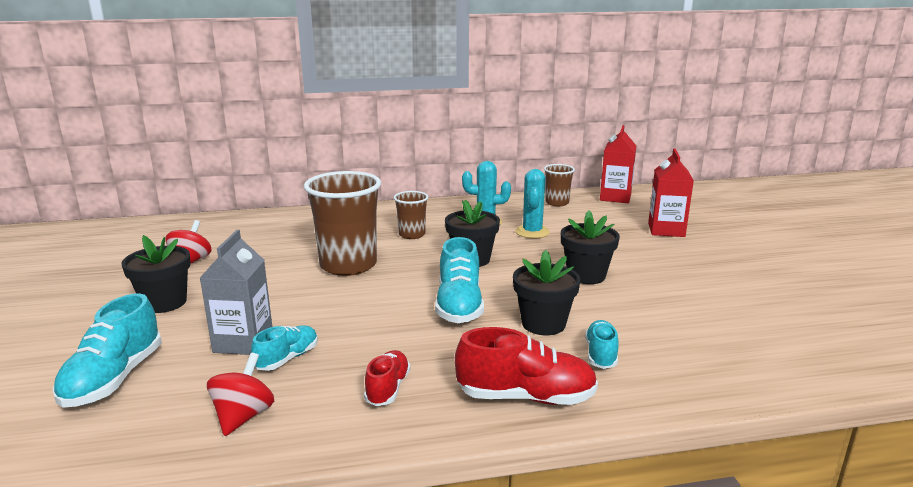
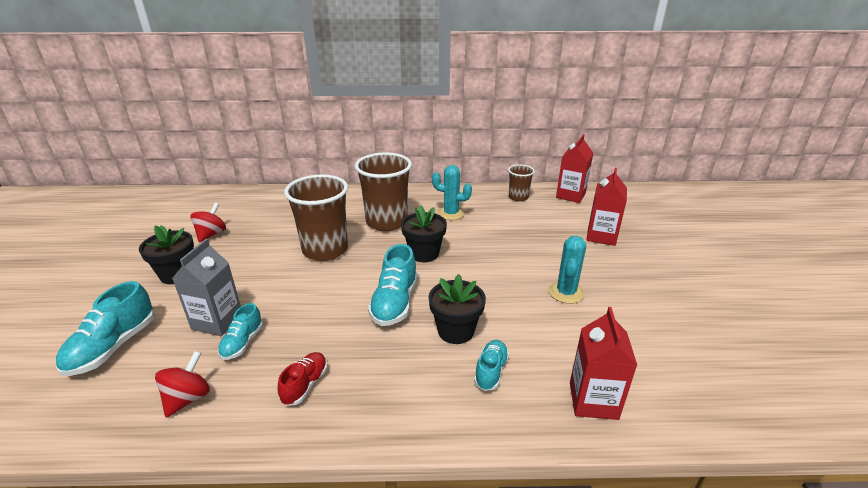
camera: 10 degrees right, 10 degrees up
(287, 358) = (242, 343): turquoise shoe -> turquoise shoe turned 150 degrees clockwise
(412, 235) = (386, 222): brown cup -> brown cup, size x1.93
(526, 397) = (410, 410): red shoe -> none
(532, 232) = (485, 228): turquoise cactus -> turquoise cactus (566, 293)
(586, 275) = (512, 281): black flower pot -> none
(724, 367) = (593, 400): none -> red carton

